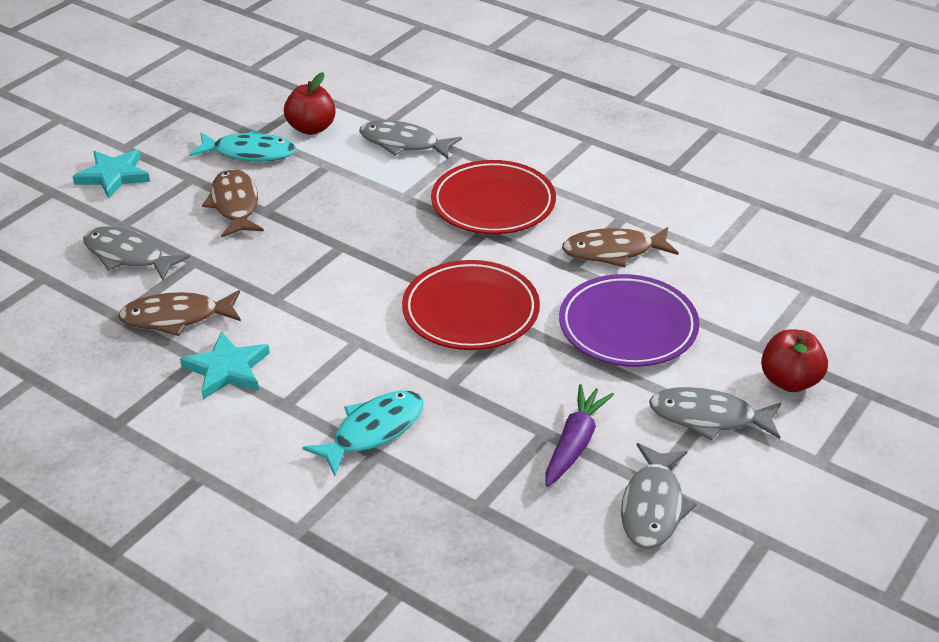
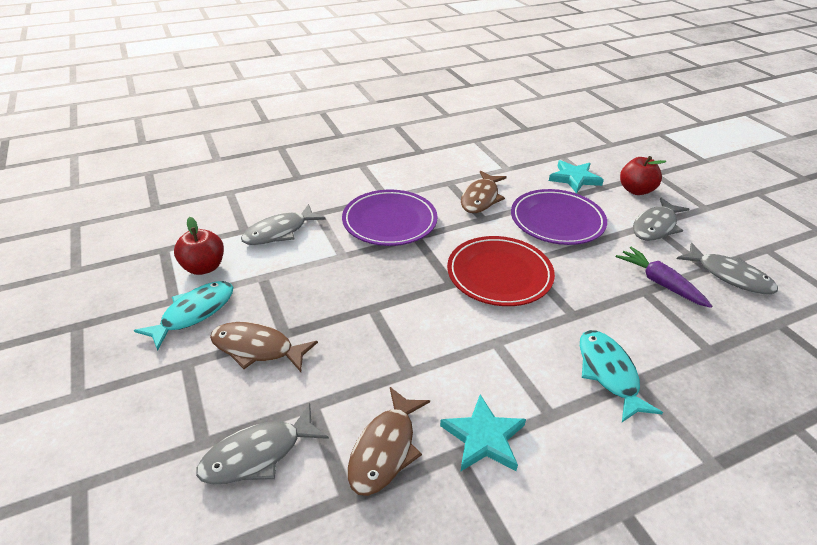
camera: 60 degrees left, 0 degrees up
(114, 176) = (115, 420): turquoise star -> turquoise star (574, 178)
(493, 203) = (389, 221): red plate -> purple plate

